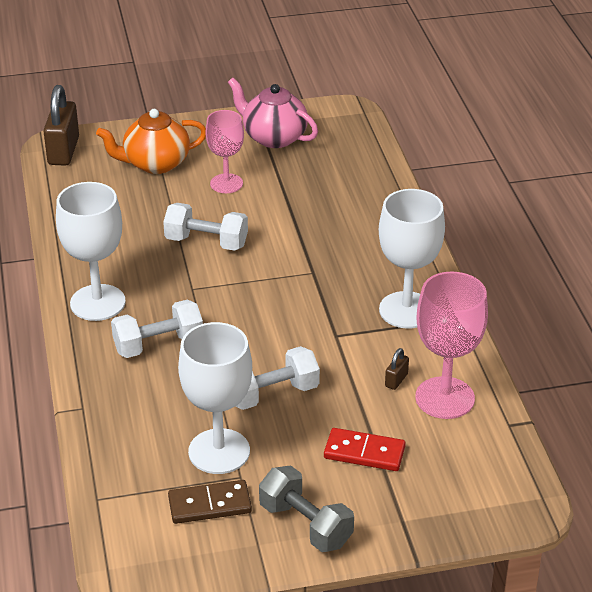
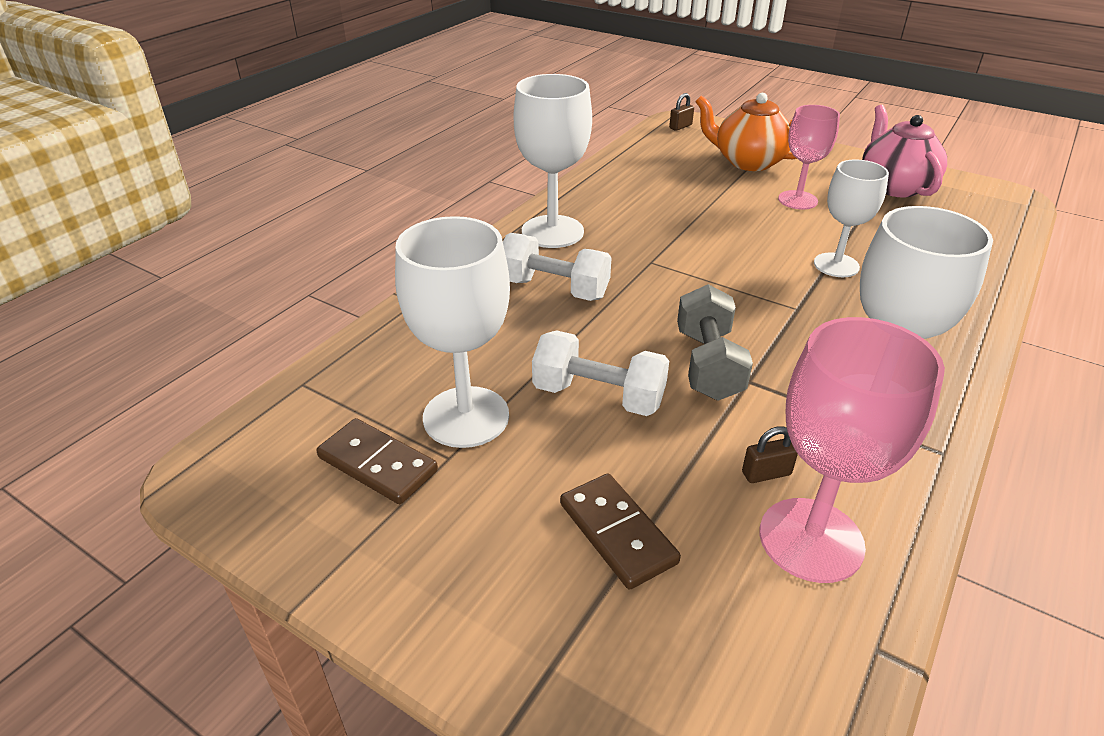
camera: 45 degrees right, 0 degrees up
(63, 151) = (680, 126): brown padlock -> brown padlock, size x0.45
(206, 242) = (716, 233): white dumbbell -> none
(302, 227) = (836, 265): none -> white goblet
(306, 525) = (433, 568): grey dumbbell -> grey dumbbell (708, 364)
(364, 452) = (617, 533): red domino -> brown domino

